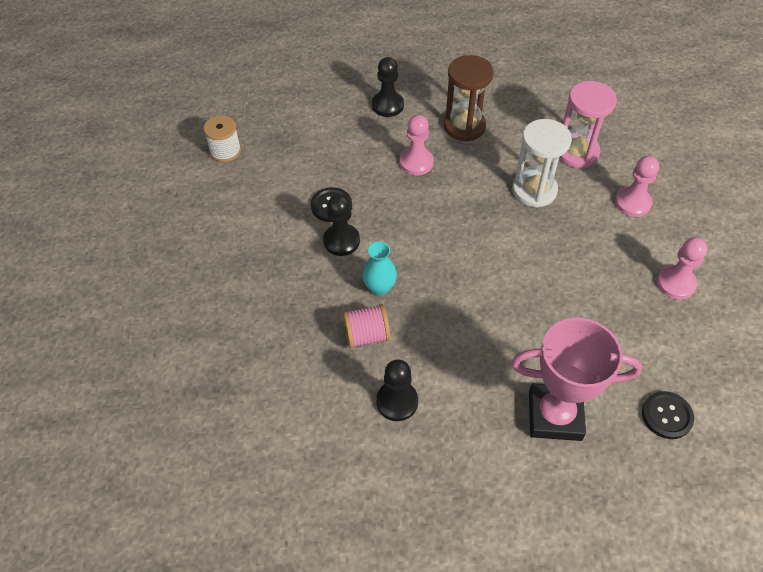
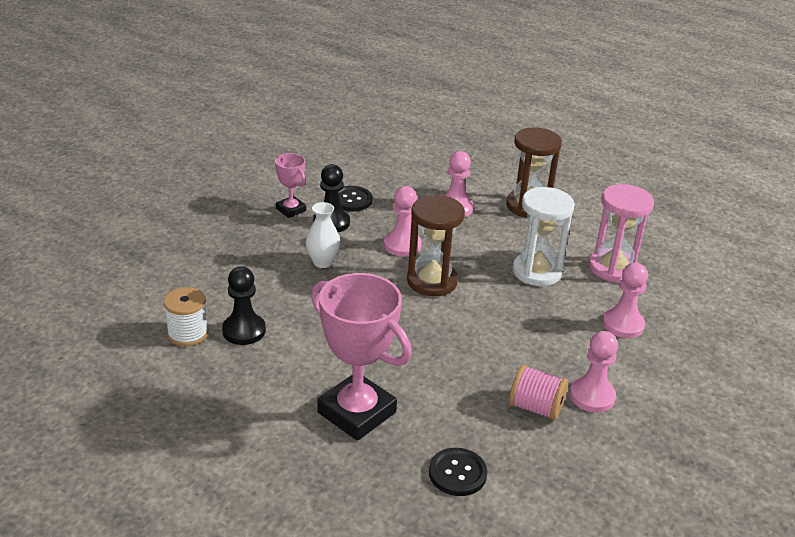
camera: 35 degrees right, 20 degrees down
(225, 151) = (316, 136): white spool -> white spool (188, 333)
(295, 249) = (291, 210): none -> pink trophy
(366, 335) = (275, 282): pink spool -> pink spool (535, 407)
(379, 288) = (322, 262): turquoise vase -> white vase
(387, 105) = (478, 166): black pawn -> none
(418, 228) = (402, 245): none -> pink pawn
(476, 251) = (432, 281): none -> brown hourglass

